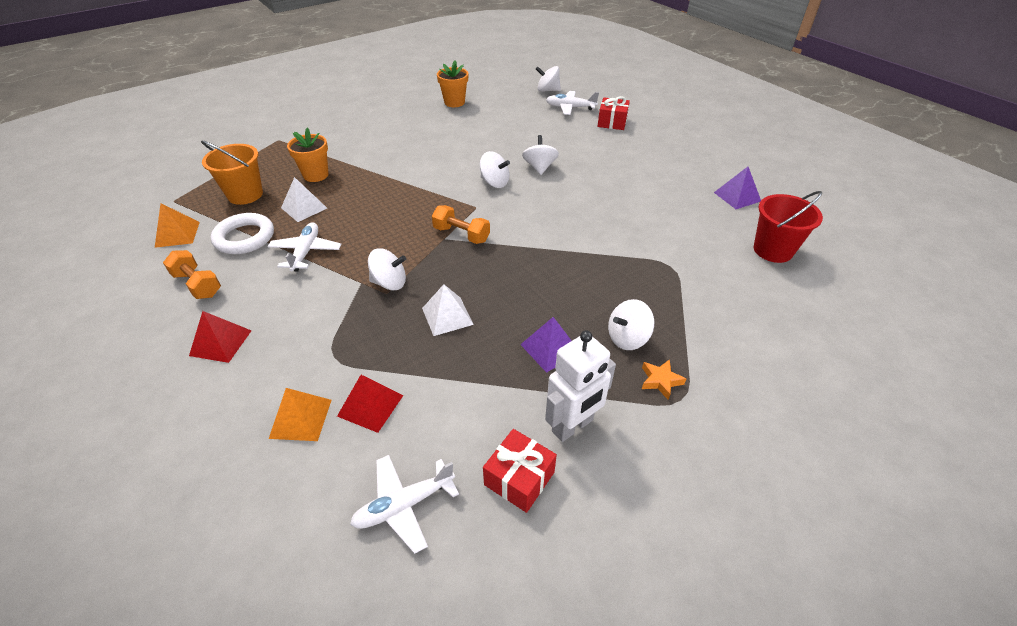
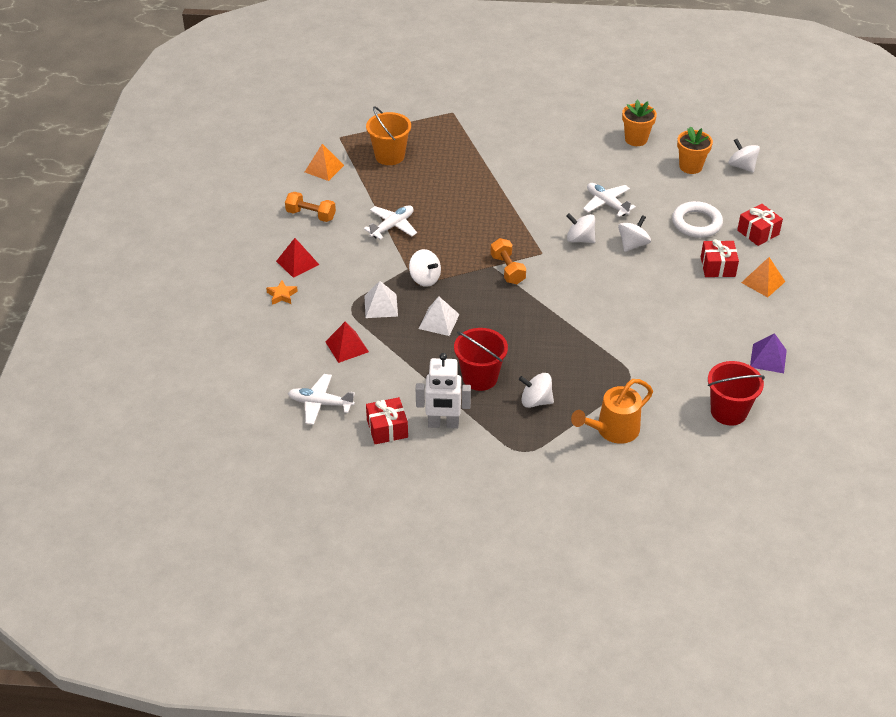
camera: 40 degrees right, 0 degrees up
(197, 284) = (311, 215): orange dumbbell -> orange dumbbell turned 60 degrees counterclockwise
(244, 238) = (363, 194): white ring -> white ring (696, 223)
(301, 418) = (306, 331): orange pyramid -> orange pyramid (763, 282)
(304, 208) = (420, 189): white pyramid -> white pyramid (381, 306)
(316, 175) = (452, 162): orange flower pot -> orange flower pot (690, 166)
(494, 182) = (580, 239): white spinning top -> white spinning top turned 135 degrees clockwise
(550, 348) = (480, 377): purple pyramid -> red bucket
(570, 108) = (738, 197): white plane -> white plane (607, 204)
(617, 154) = (717, 267): none -> red gift
(660, 381) = (524, 435): orange star -> orange star (282, 295)
(722, 322) = (612, 430): none -> orange watering can

